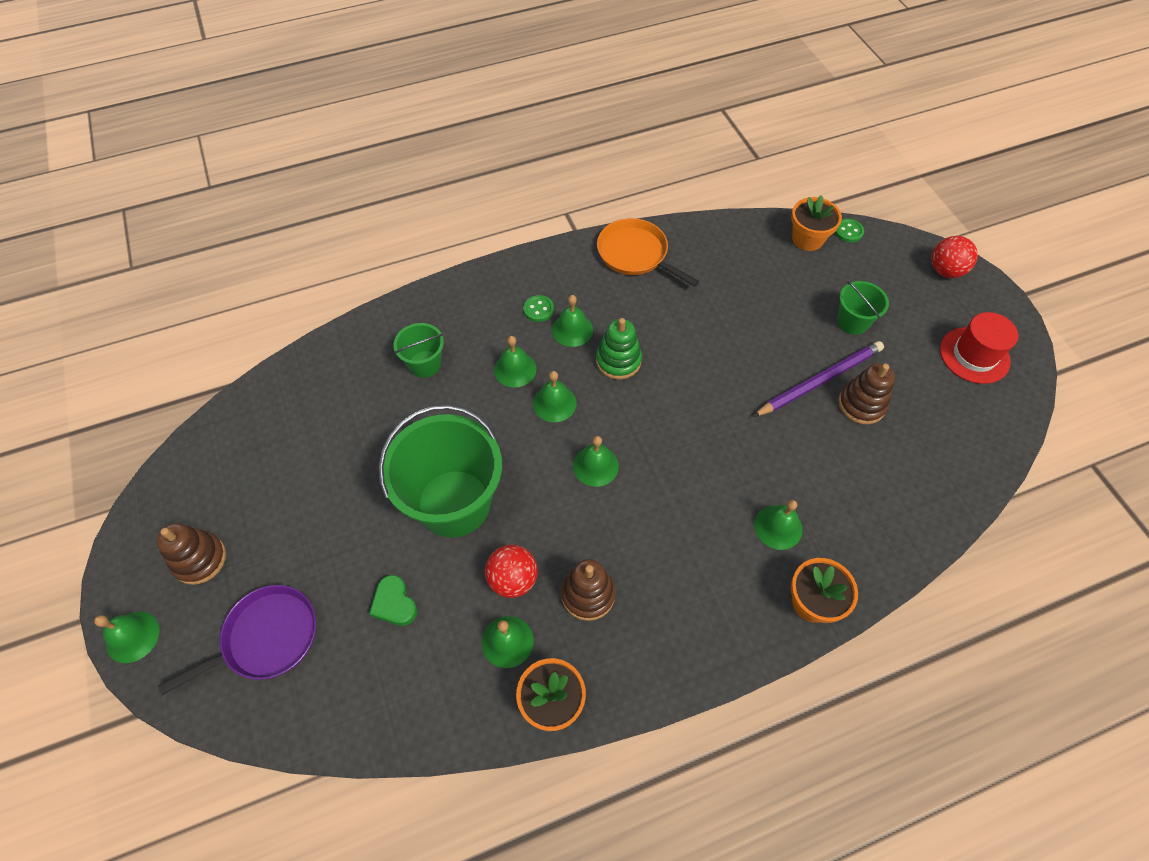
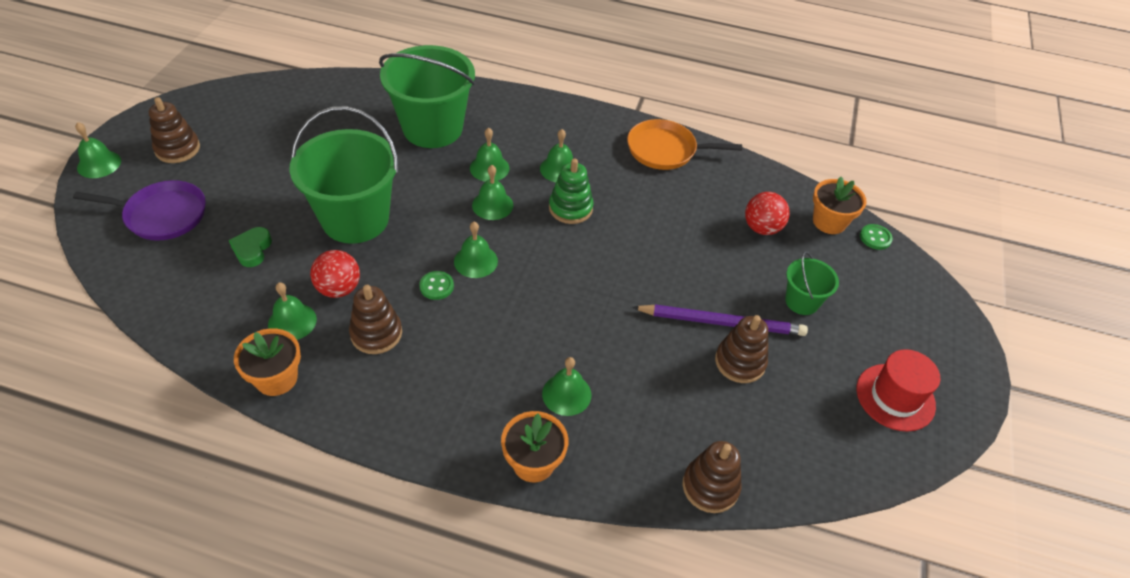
camera: 35 degrees right, 10 degrees down
(425, 364) = (432, 128): green bucket -> green bucket, size x2.06
(538, 309) = (549, 142): green button -> green button (436, 286)
(635, 254) = (665, 150): orange pan -> orange pan turned 75 degrees counterclockwise
(936, 519) = (710, 486): none -> brown stacking toy
(945, 271) = (941, 319): red ball -> red ball (762, 228)

